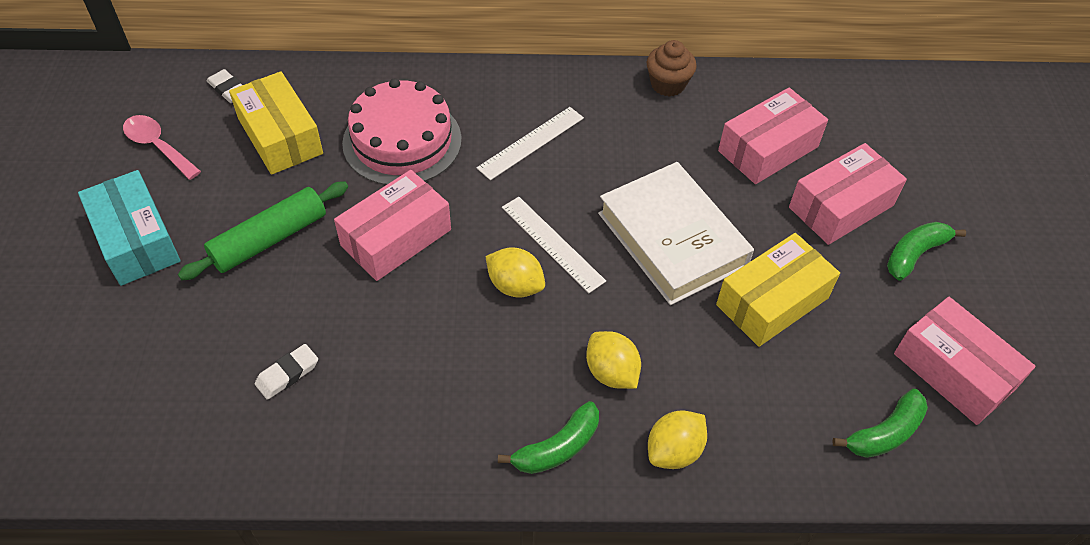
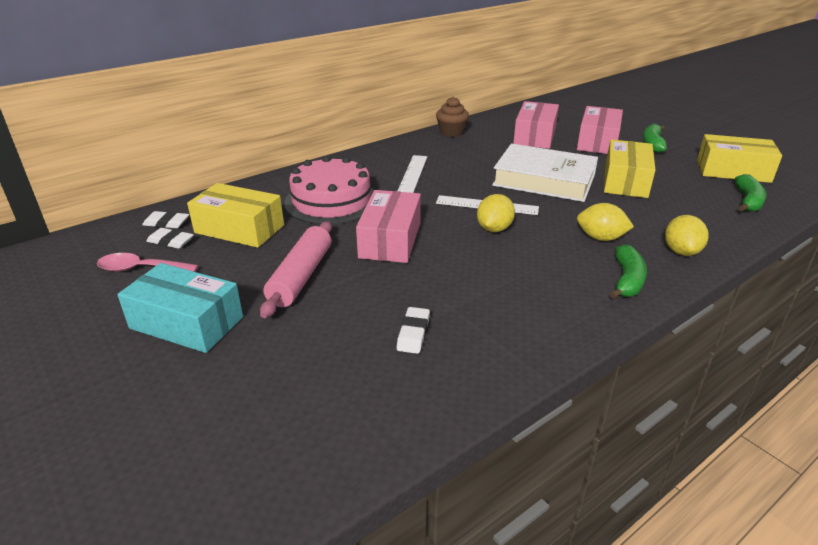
camera: 35 degrees left, 20 degrees down
(210, 120) = (171, 241): none -> white eraser
(269, 239) = (301, 276): green rolling pin -> pink rolling pin
(515, 286) = (494, 229): yellow lemon -> yellow lemon turned 60 degrees counterclockwise
(953, 371) = (733, 171): pink box -> yellow box

